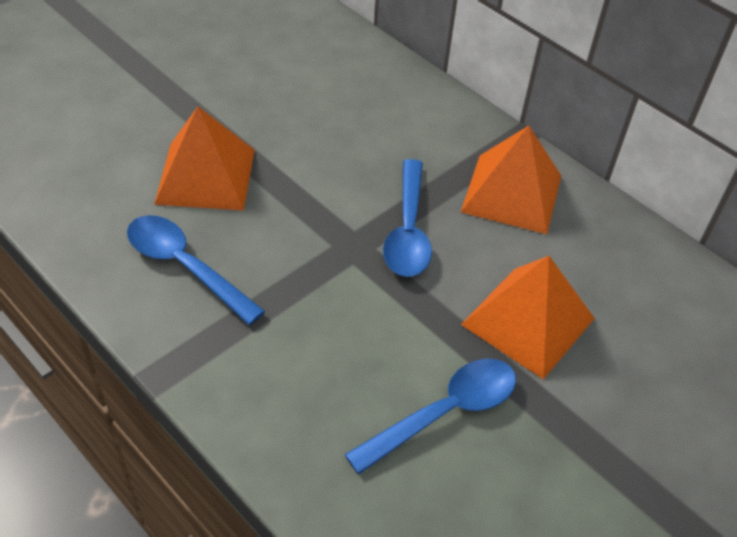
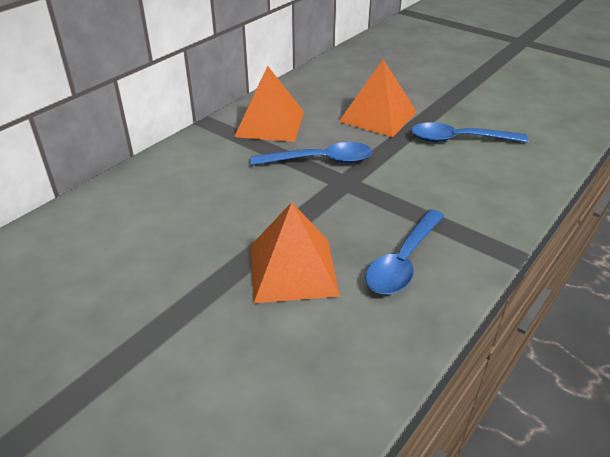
camera: 95 degrees left, 10 degrees down
(444, 413) = (459, 139): blue spoon -> blue spoon turned 45 degrees counterclockwise

